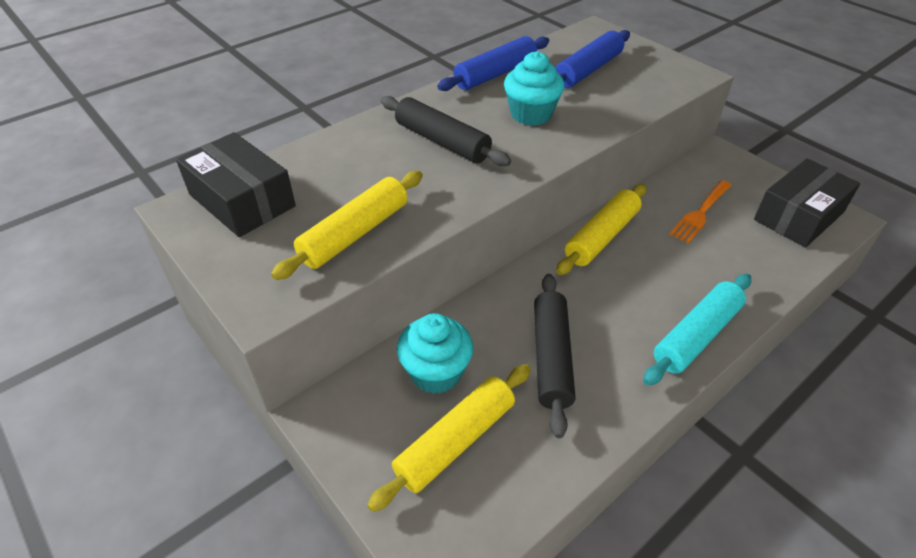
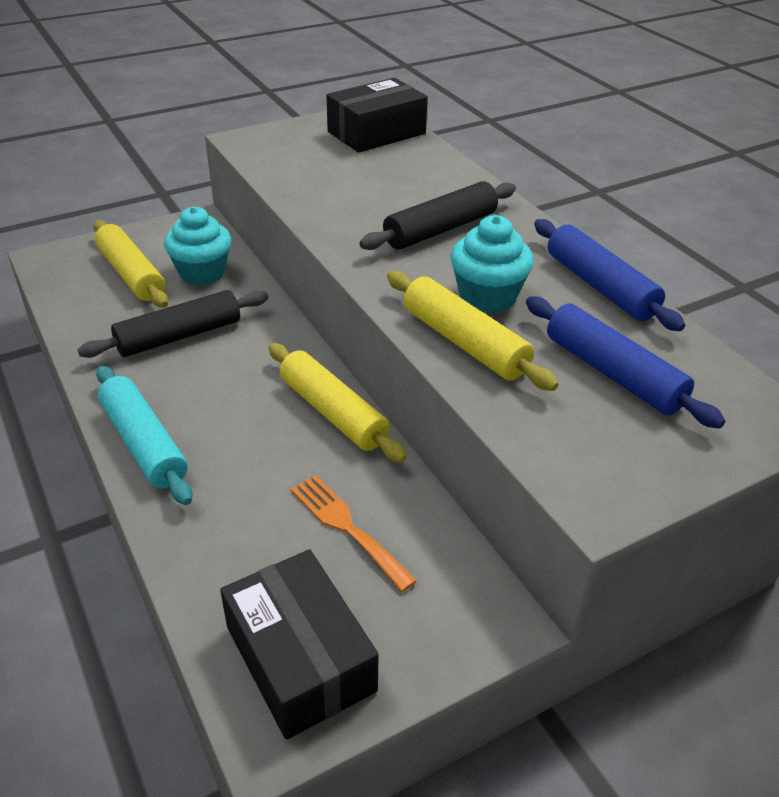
camera: 100 degrees right, 5 degrees down
(355, 234) = (307, 175): yellow rolling pin -> yellow rolling pin (464, 343)
(551, 357) = (179, 336): black rolling pin -> black rolling pin turned 45 degrees counterclockwise

